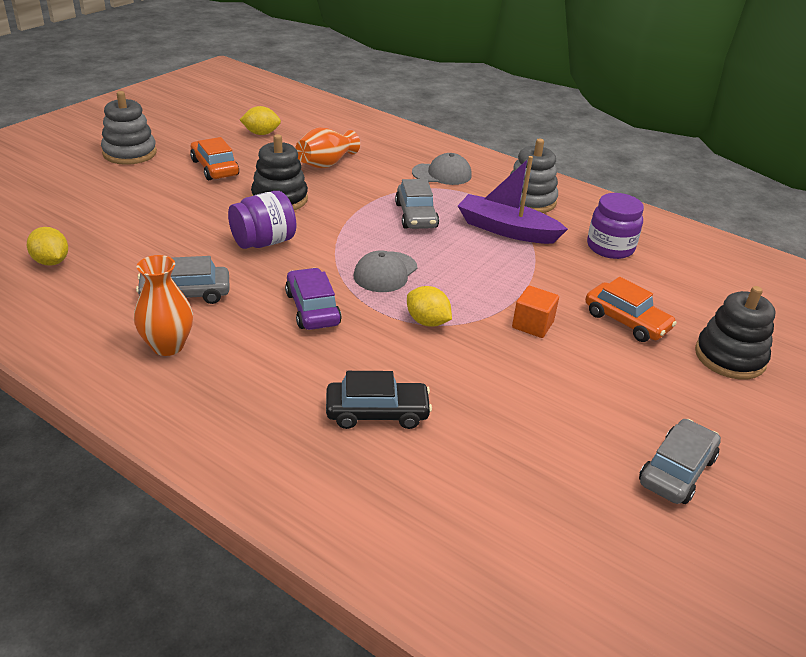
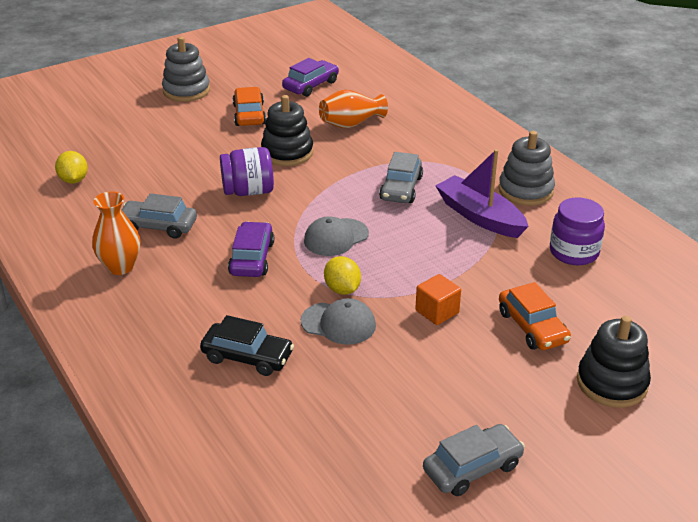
camera: 25 degrees right, 0 degrees up
(261, 133) = (311, 85): yellow lemon -> purple car
(442, 174) = (456, 150): grey cap -> grey cap (338, 323)

